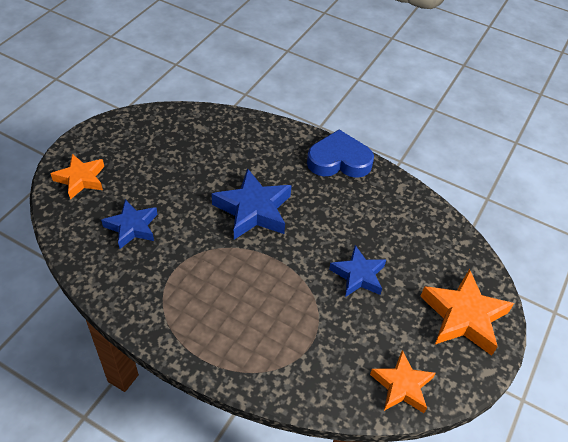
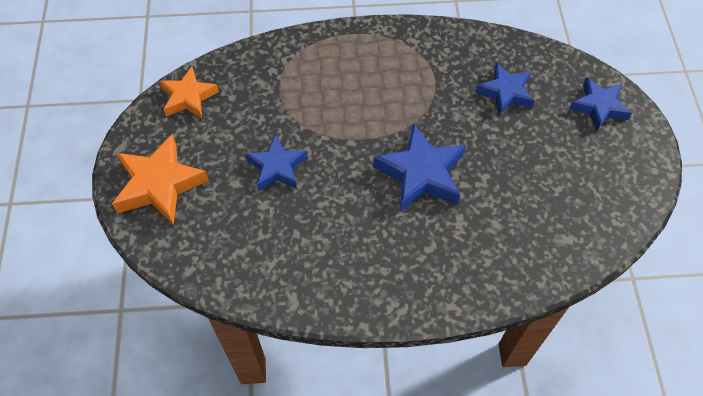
camera: 150 degrees right, 10 degrees up
(81, 179) = (598, 107): orange star -> blue star
(339, 160) = (384, 294): blue heart -> none

